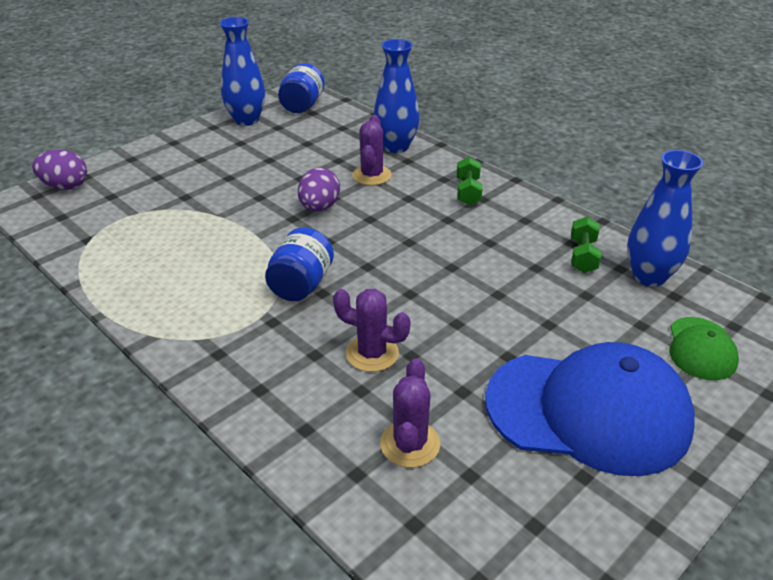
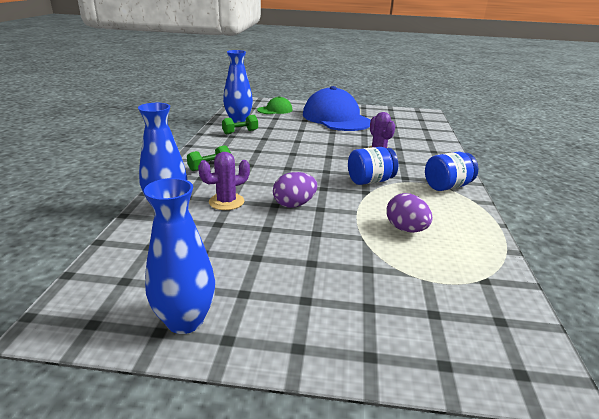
camera: 130 degrees left, 10 degrees down
(65, 186) = (478, 365): purple egg -> purple egg (406, 229)
(302, 106) = (109, 297): blue jar -> blue jar (447, 186)
(410, 444) = (402, 136): purple cactus -> none

